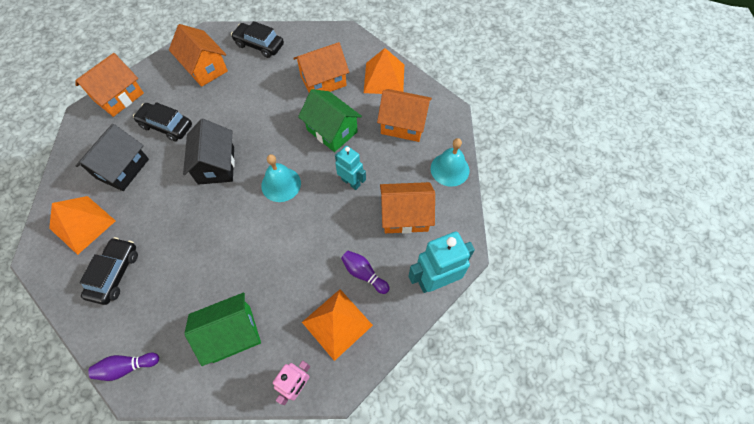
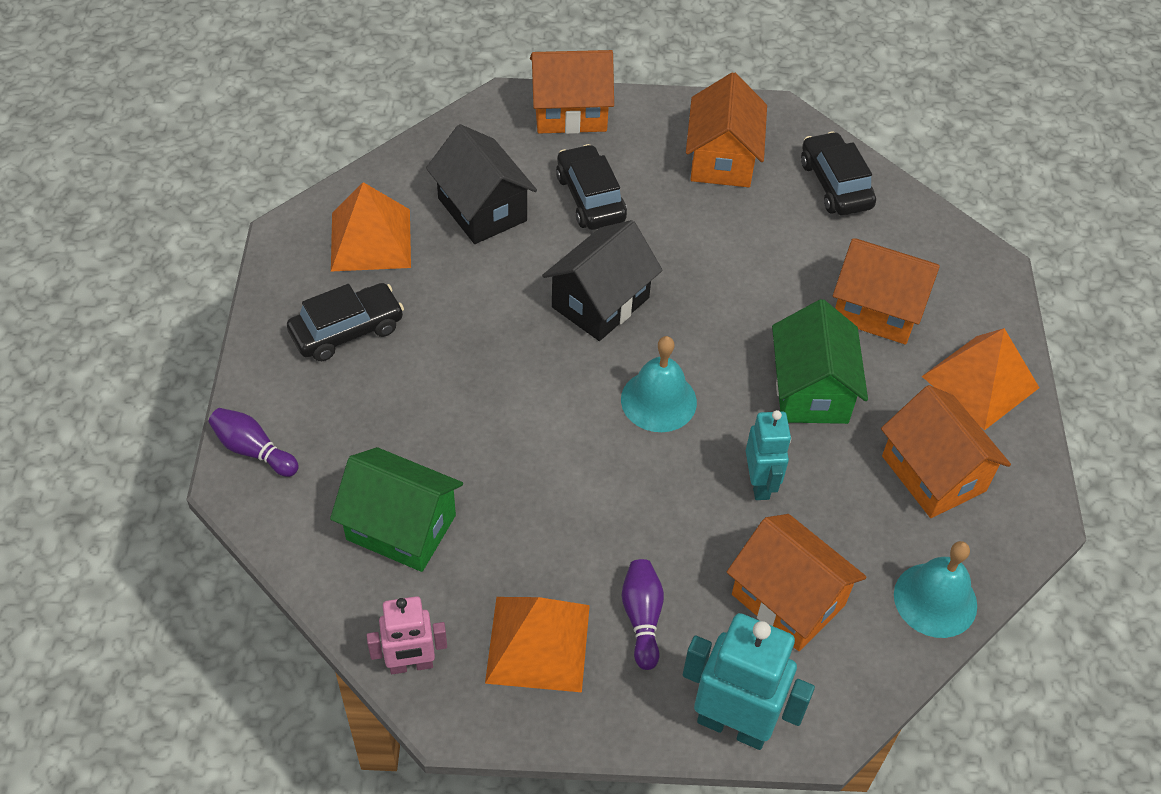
camera: 45 degrees right, 10 degrees down
(122, 168) = (482, 209): black house -> black house turned 75 degrees clockwise

